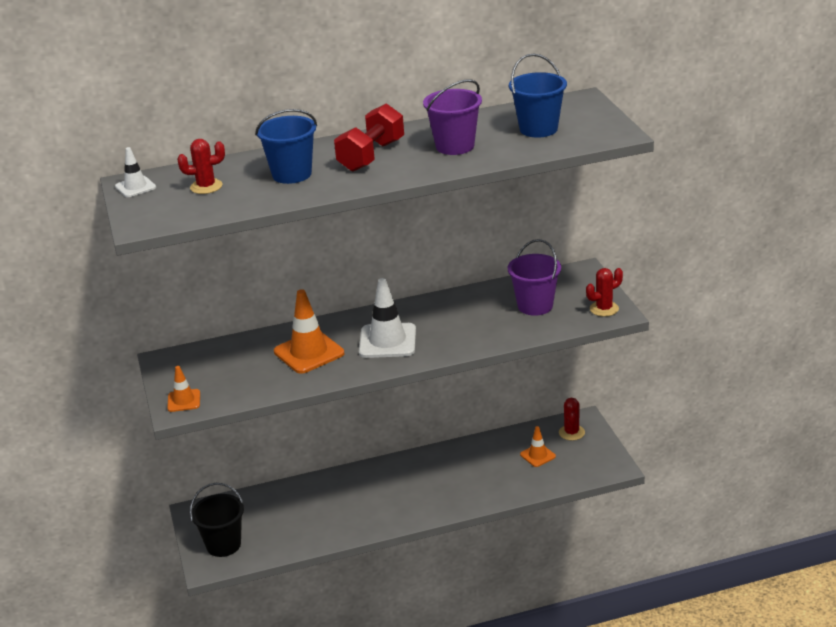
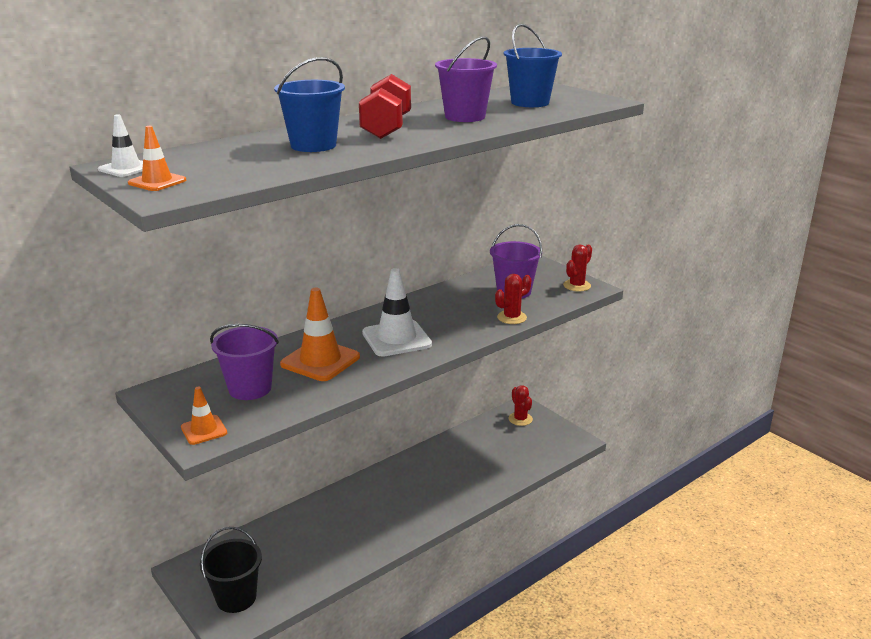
camera: 25 degrees left, 5 degrees down
(206, 187) = (219, 161): red cactus -> red cactus (512, 317)
(238, 369) = (250, 388): none -> purple bucket
(537, 455) = (504, 443): orange traffic cone -> orange traffic cone (157, 182)

